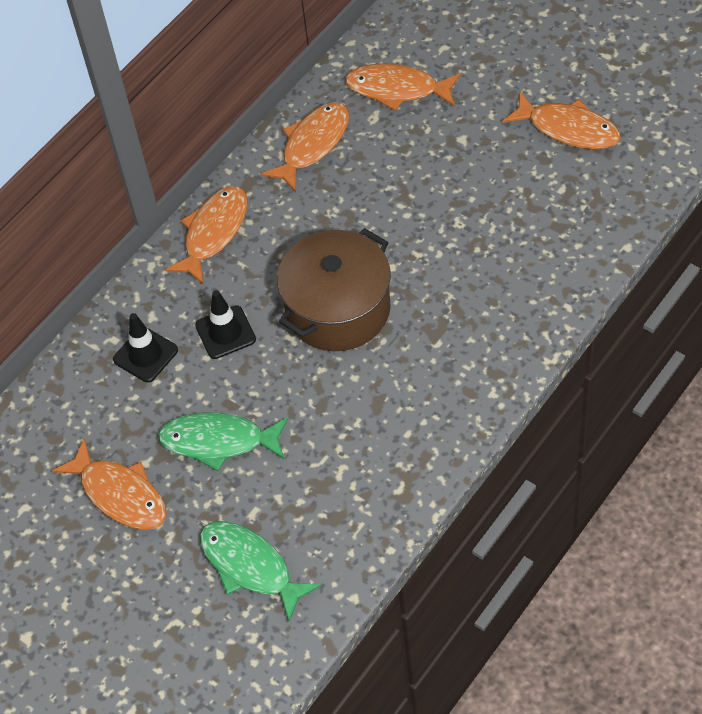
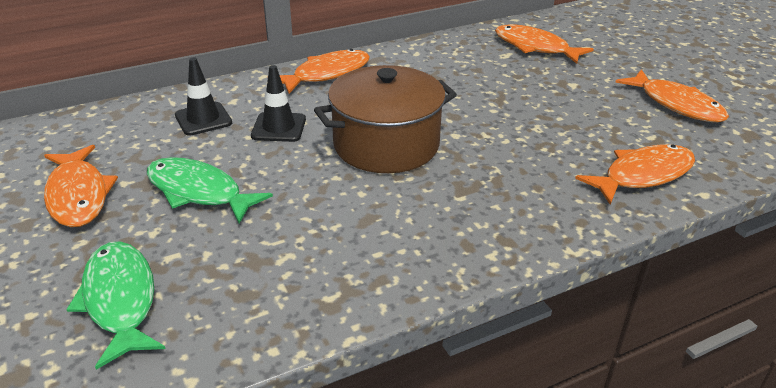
camera: 20 degrees right, 20 degrees down
(312, 145) = (445, 54): orange fish -> orange fish (642, 175)

